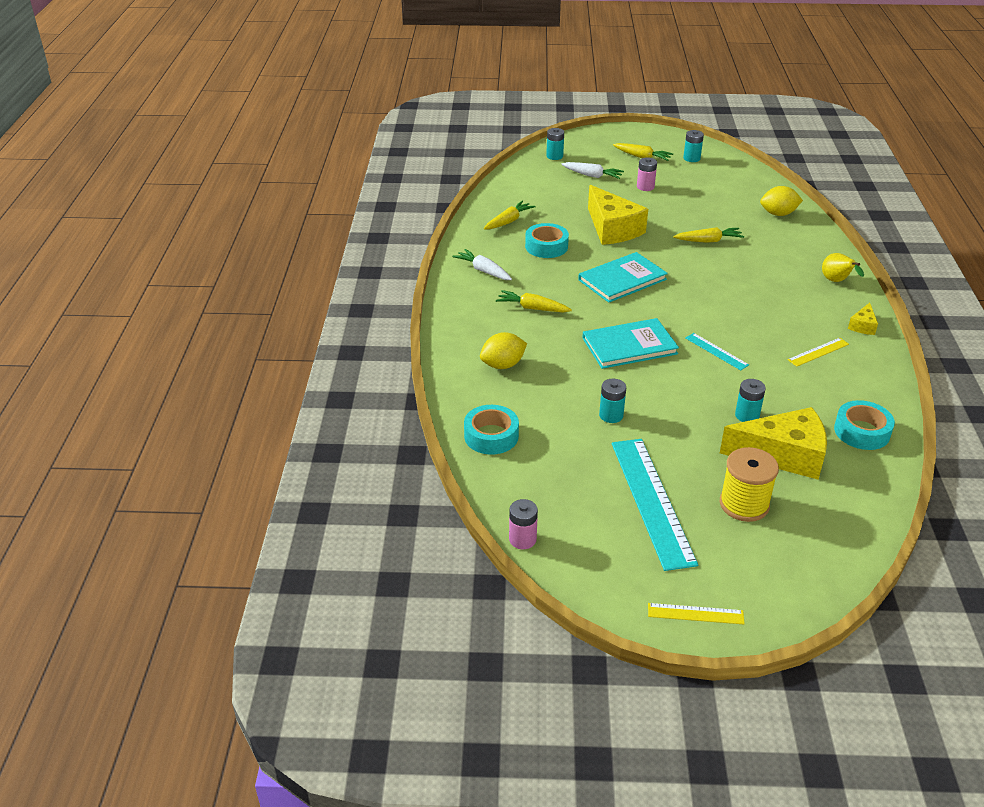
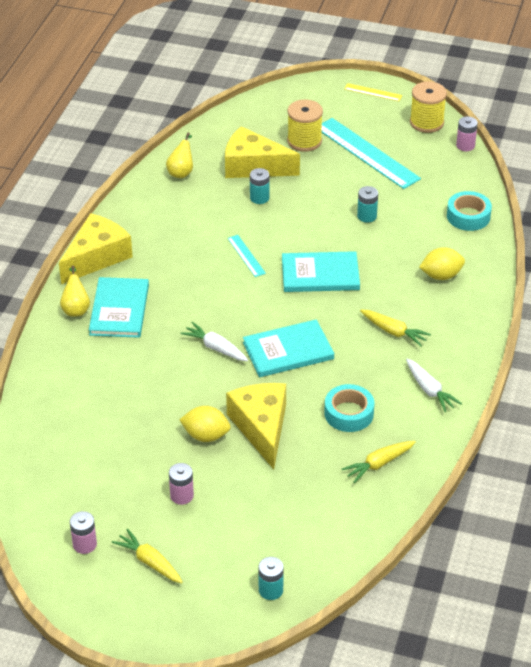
camera: 165 degrees left, 5 degrees up
(591, 570) = (426, 122): none -> yellow spool
(592, 175) = (238, 533): white carrot -> white carrot (215, 348)
(652, 501) = (366, 153): turquoise ruler -> turquoise ruler turned 45 degrees counterclockwise
(691, 158) = (84, 544): turquoise battery -> pink battery
(709, 241) = (164, 387): yellow carrot -> none
(778, 214) = (55, 414): yellow lemon -> yellow lemon (206, 435)
(797, 287) = (119, 310): none -> turquoise book
(818, 352) = (158, 240): yellow ruler -> none
(862, 431) = (181, 172): turquoise tape -> yellow pear
(863, 326) = (97, 257): yellow cheese -> yellow cheese, size x2.22

